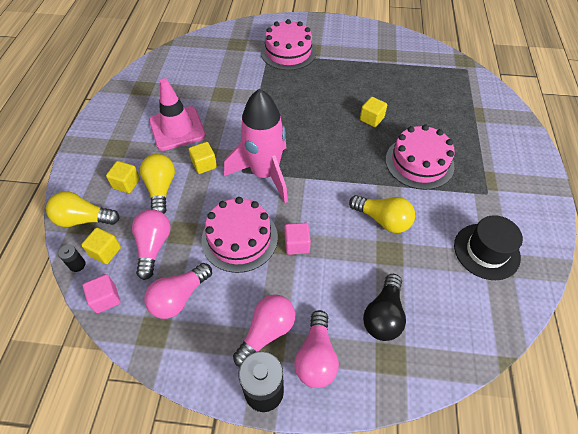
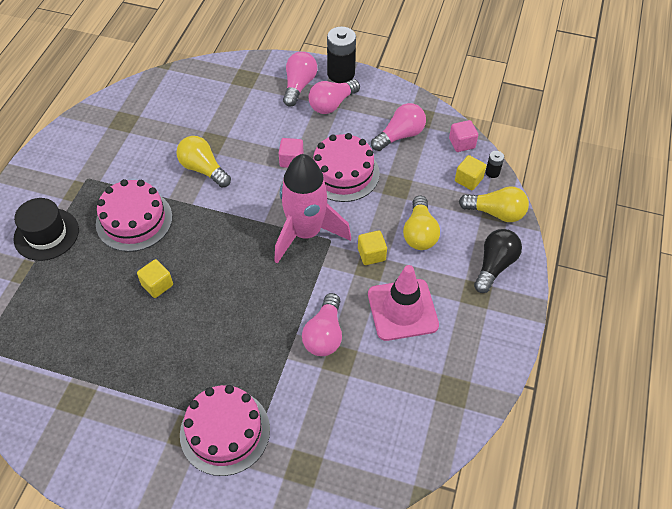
camera: 170 degrees left, 0 degrees up
(126, 184) = (457, 245): yellow cube -> none
(153, 246) = (424, 177): pink light bulb -> pink light bulb (324, 334)
(383, 315) = (238, 101): black light bulb -> black light bulb (494, 266)
(486, 251) = (126, 131): black hat -> black hat (46, 234)

